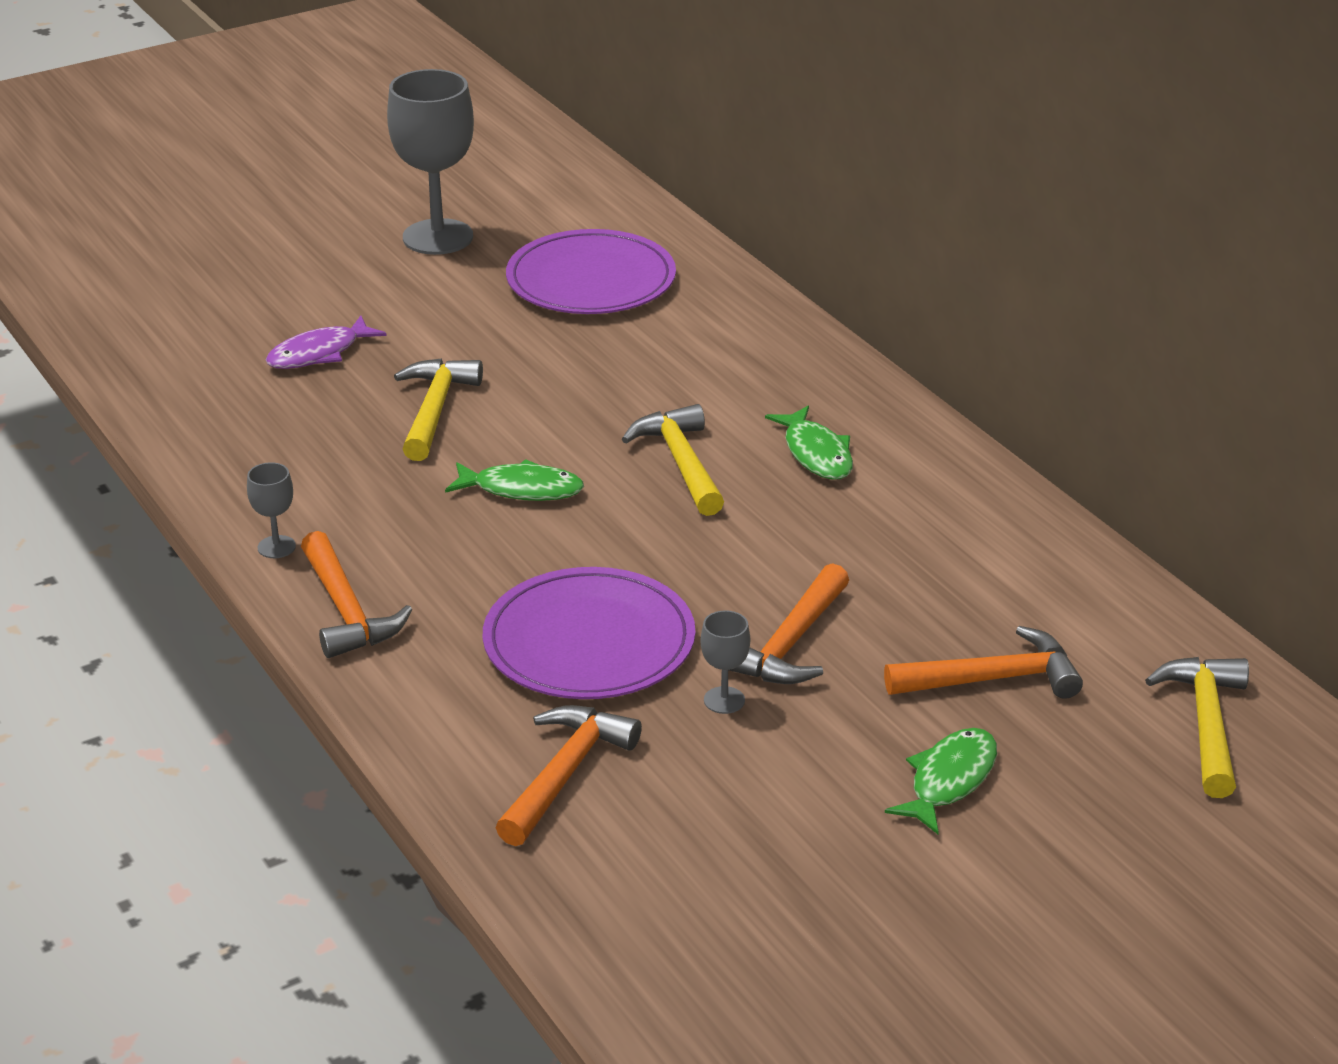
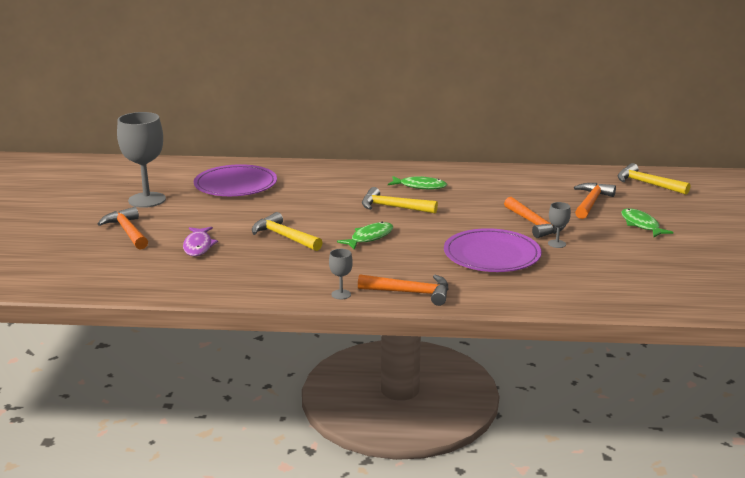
camera: 55 degrees left, 10 degrees down
(565, 774) = (573, 282): orange hammer -> orange hammer (127, 231)

